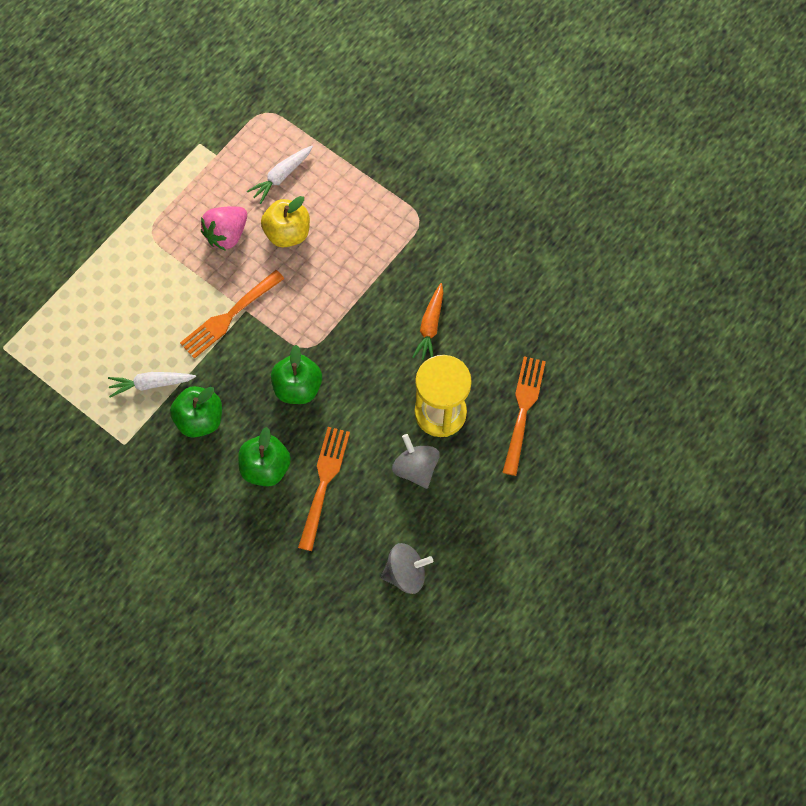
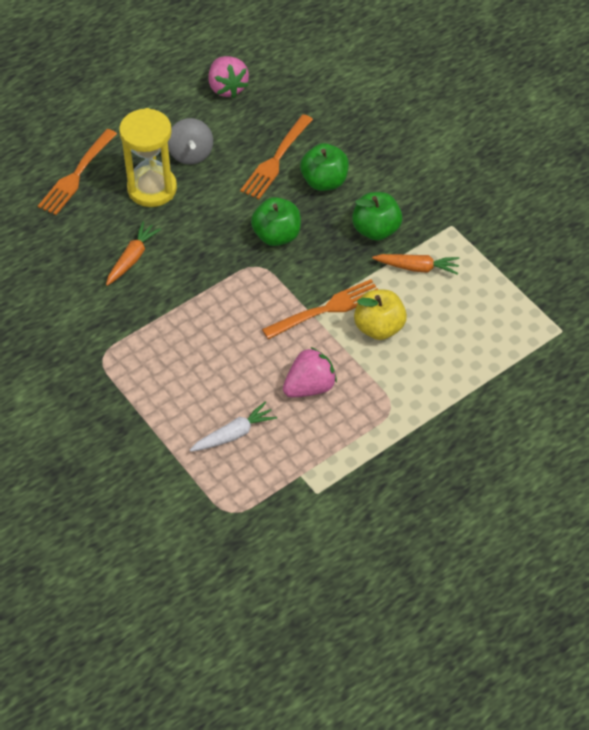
camera: 165 degrees left, 15 degrees down
(151, 384) = (417, 267): white carrot -> orange carrot
(288, 233) = (245, 374): yellow apple -> yellow apple (379, 327)
(406, 572) = (227, 87): grey spinning top -> pink strawberry

